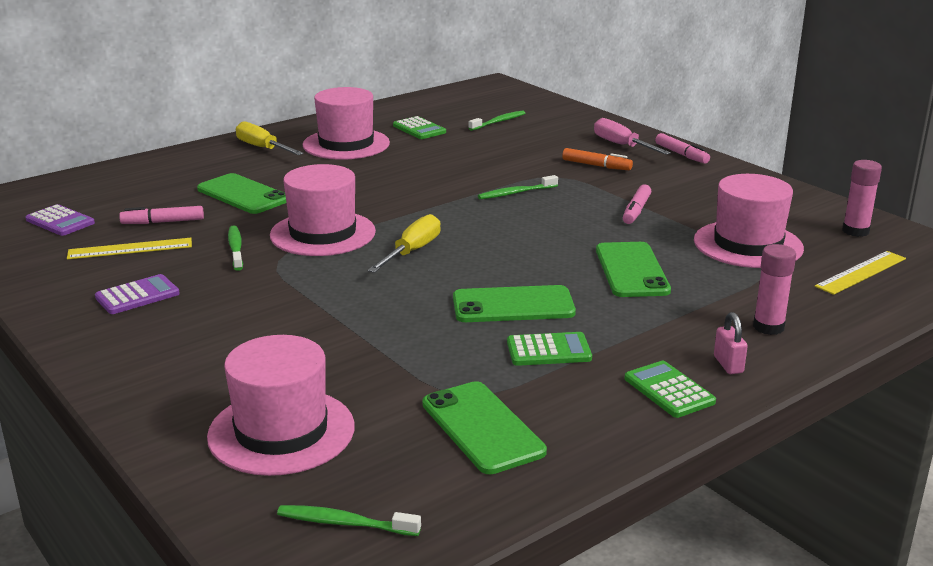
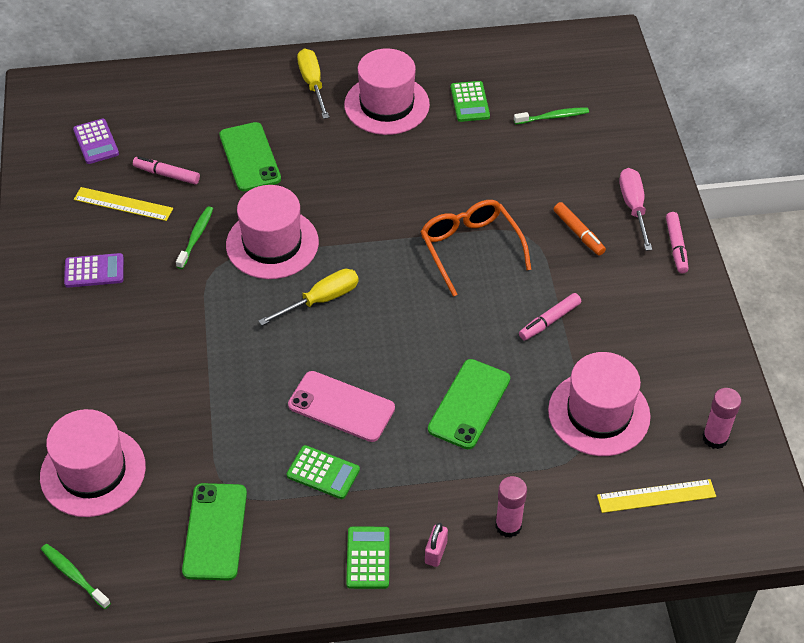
camera: 30 degrees right, 25 degrees up
(513, 305) = (341, 407): green phone -> pink phone
(516, 193) = (470, 248): green toothbrush -> orange glasses

